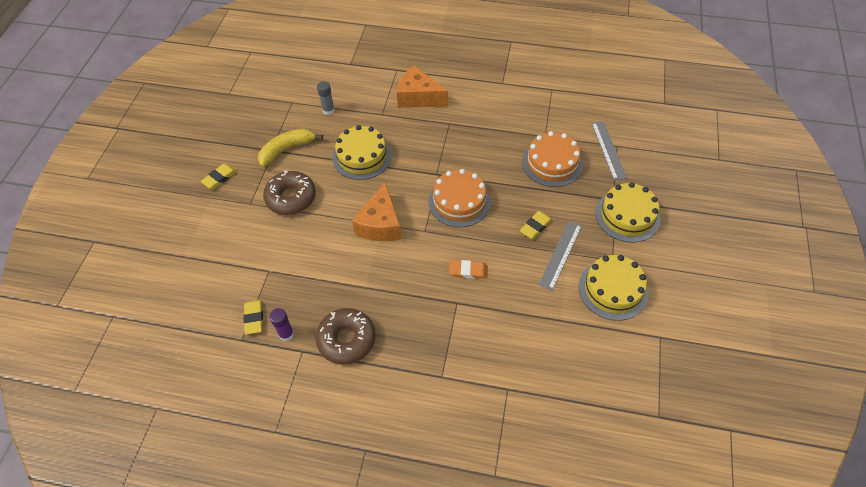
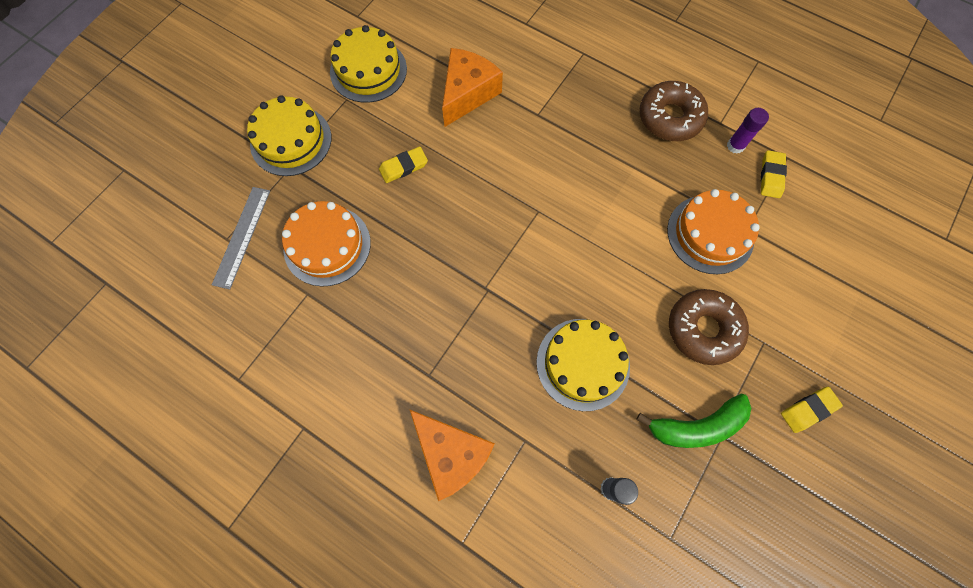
camera: 160 degrees left, 15 degrees up
(286, 149) = (696, 426): yellow banana -> green banana
(380, 224) = (590, 241): orange cheese -> orange cheese (467, 94)
(459, 201) = (477, 235): orange cake -> orange cake (710, 234)
(468, 271) = (509, 143): orange eraser -> none
(560, 254) = (397, 124): grey ruler -> none

